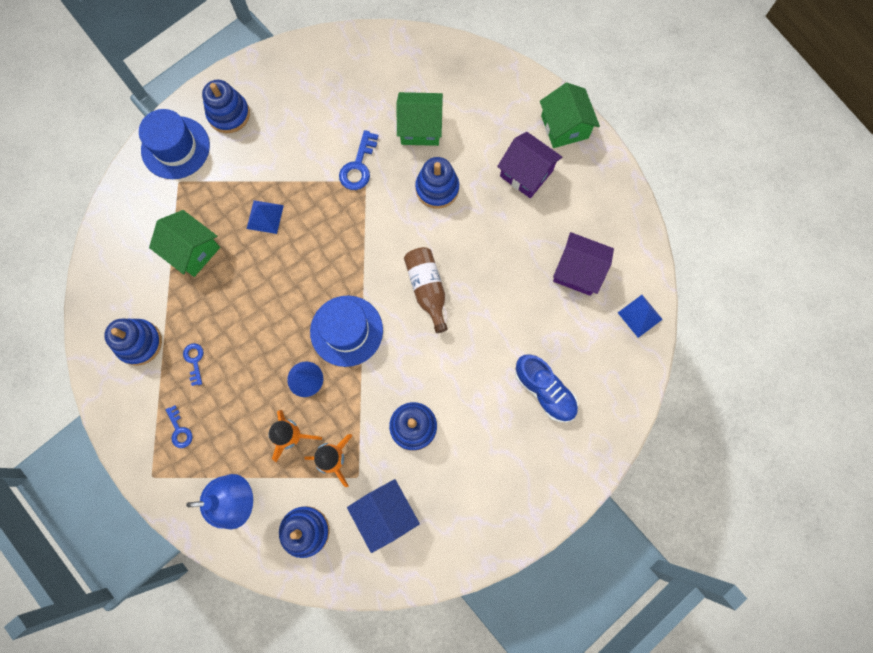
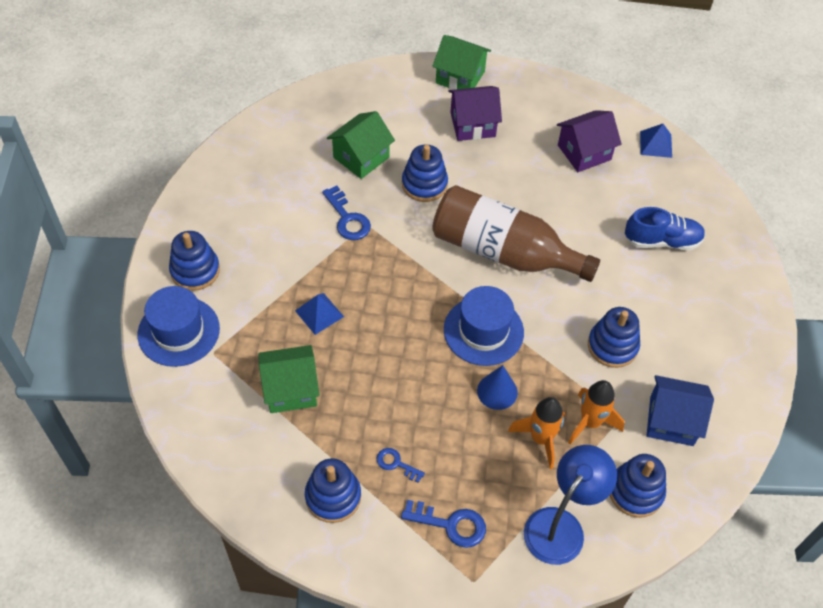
camera: 50 degrees left, 20 degrees down
(179, 430) = (450, 524): blue key -> blue key, size x1.61
(427, 289) = (503, 252): brown bottle -> brown bottle, size x1.83

